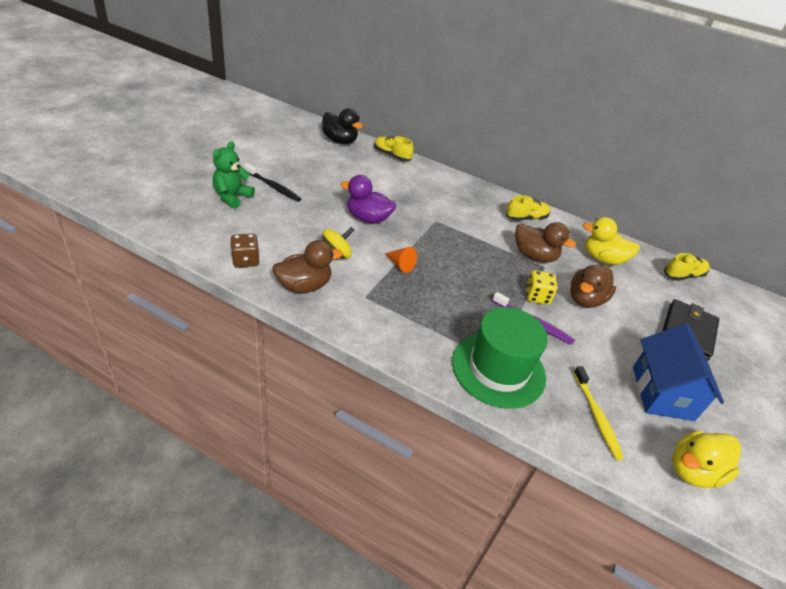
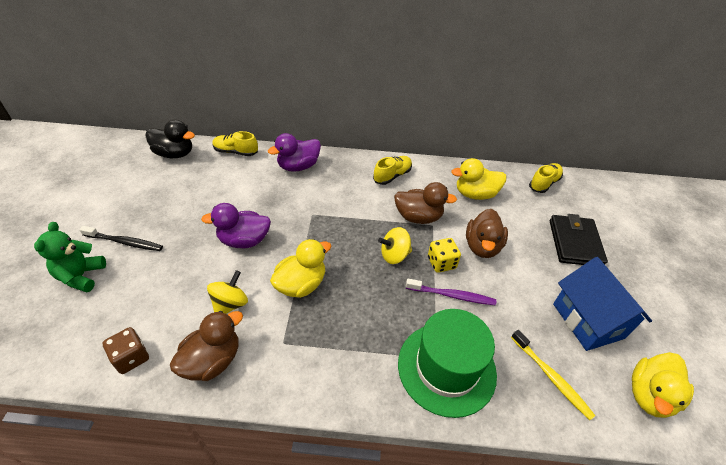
camera: 20 degrees left, 5 degrees up
(400, 265) = (301, 284): orange cone -> yellow duck
(441, 183) = (298, 166): none -> purple duck
(495, 275) = (394, 255): none -> yellow spinning top

